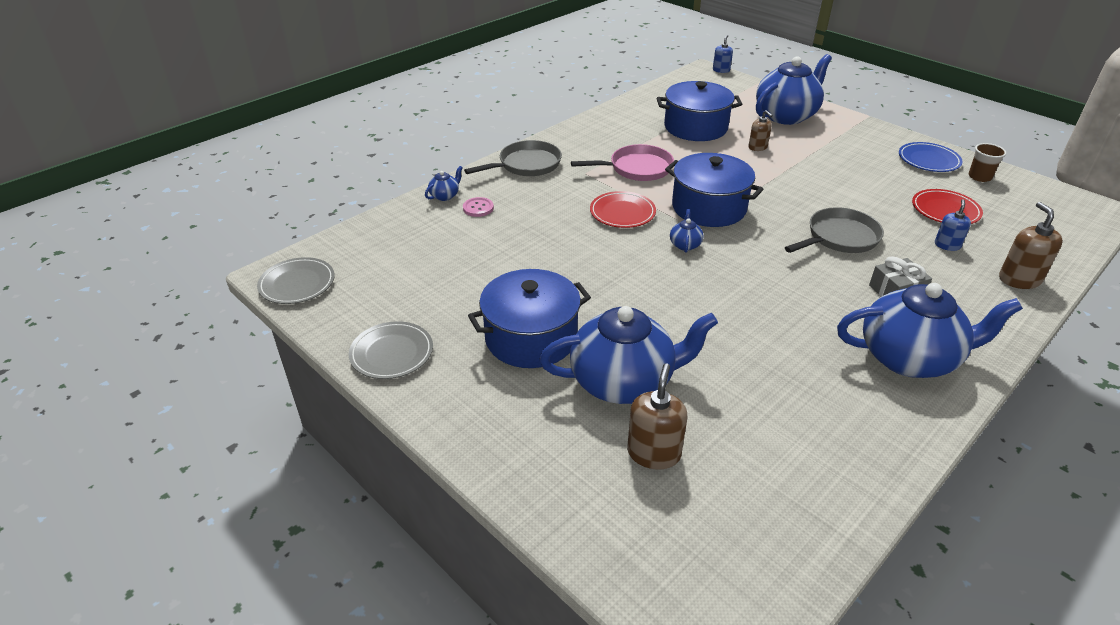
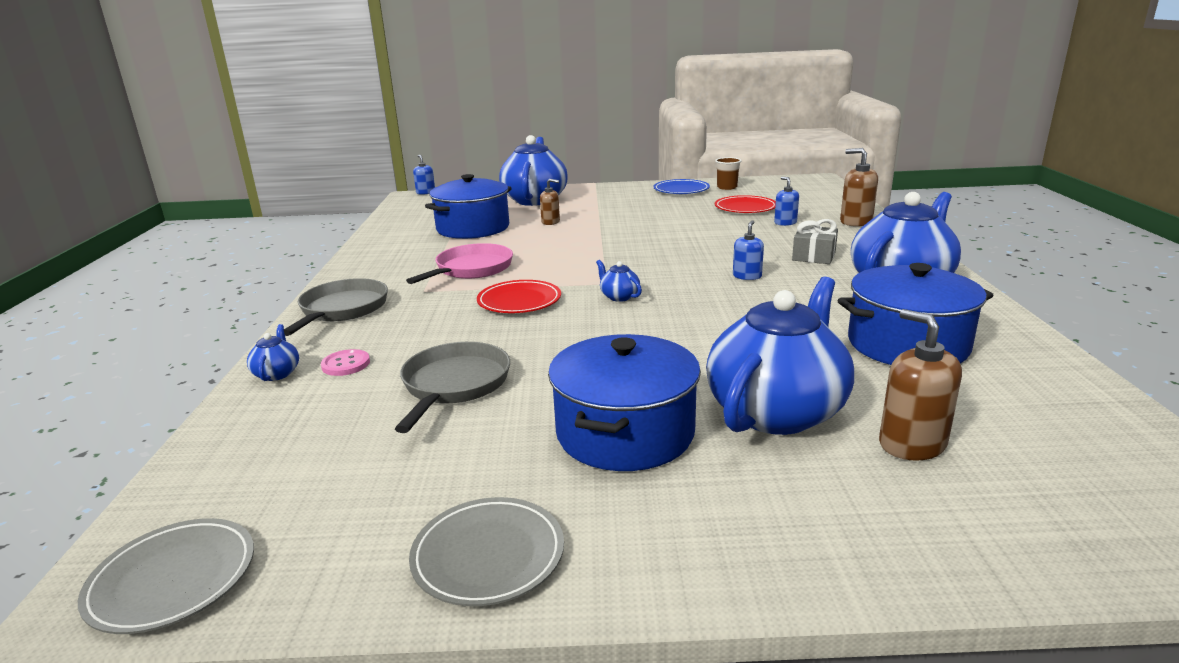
camera: 45 degrees left, 15 degrees down
(709, 207) = (588, 268): blue pot -> blue pot (907, 344)
(803, 279) = (747, 276): none -> blue soap dispenser
(839, 238) = (717, 245): grey pan -> grey pan (454, 385)

